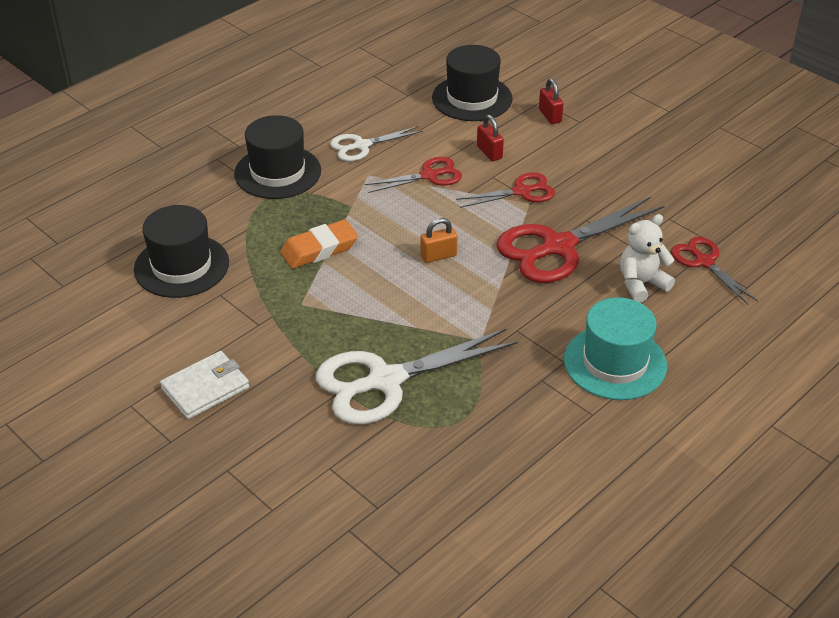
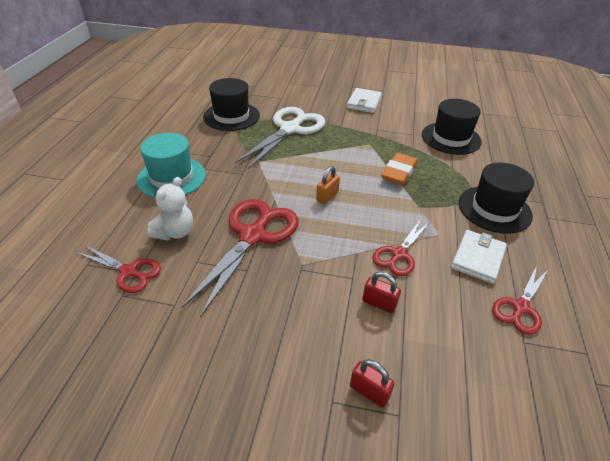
camera: 145 degrees right, 0 degrees up
(361, 146) = (478, 258): white scissors -> white wallet
(472, 98) = (467, 373): black hat -> black hat (231, 116)
(521, 192) = (317, 273): red scissors -> red scissors (520, 307)

